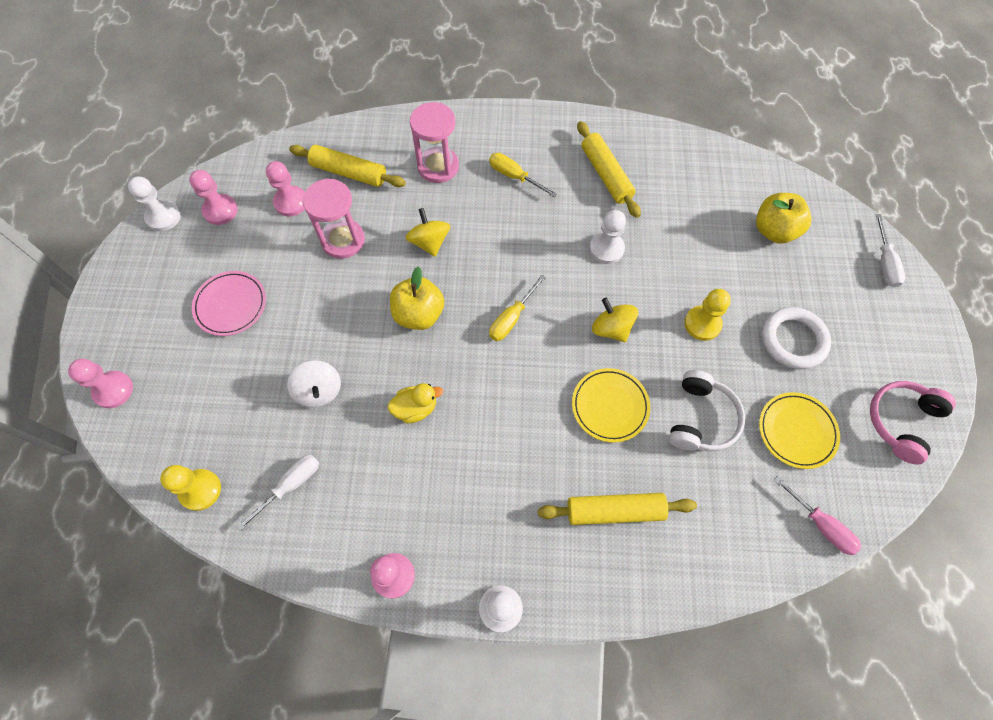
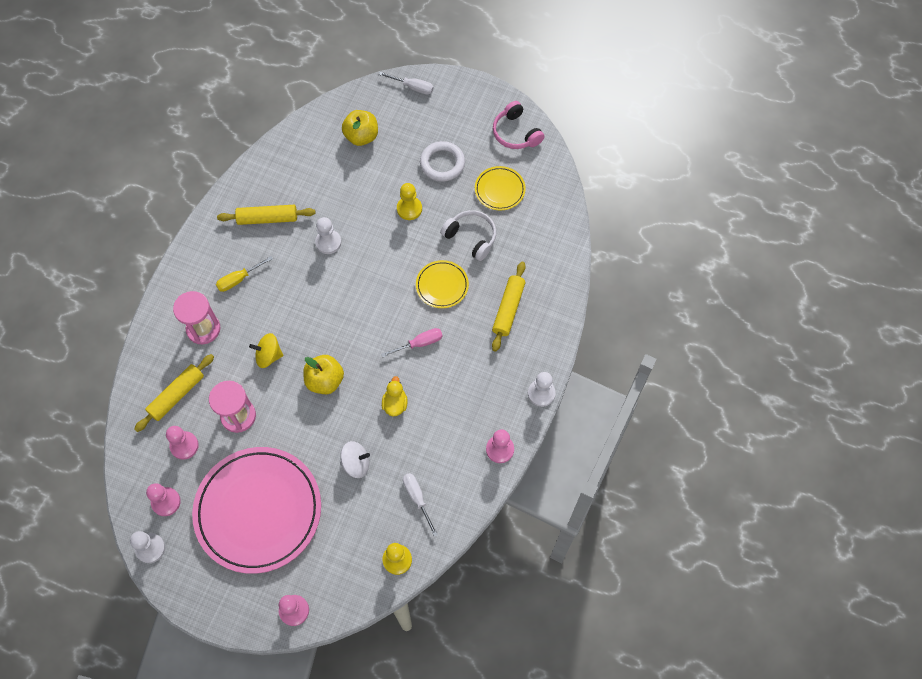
camera: 70 degrees left, 0 degrees up
(231, 305) = (258, 511): pink plate -> pink plate, size x2.20
(511, 318) = (355, 322): yellow screwdriver -> none
(611, 328) = (389, 263): yellow spinning top -> none
(821, 525) = (557, 204): pink screwdriver -> pink screwdriver (419, 343)

